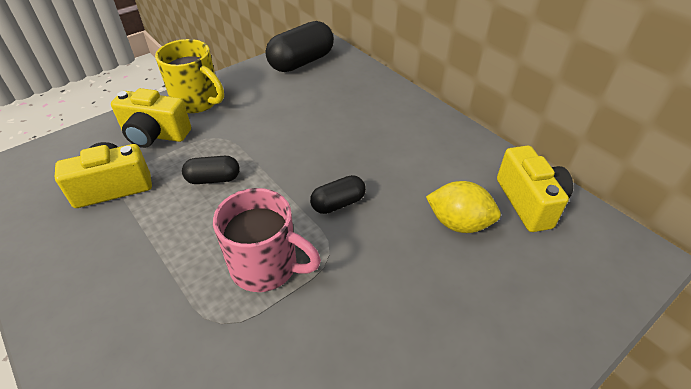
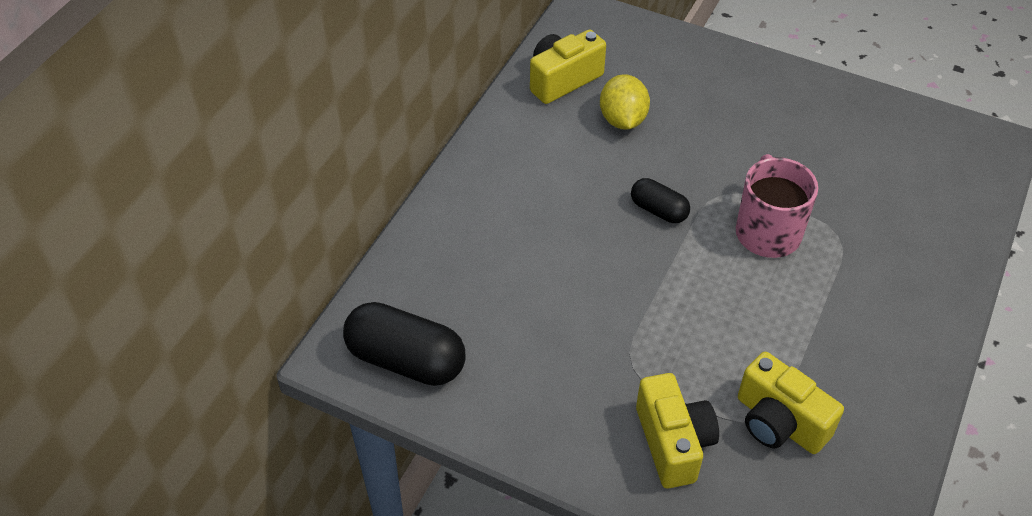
camera: 115 degrees left, 5 degrees up
(197, 101) = (577, 439): yellow mug -> none
(213, 179) = (700, 331): black capsule -> none

